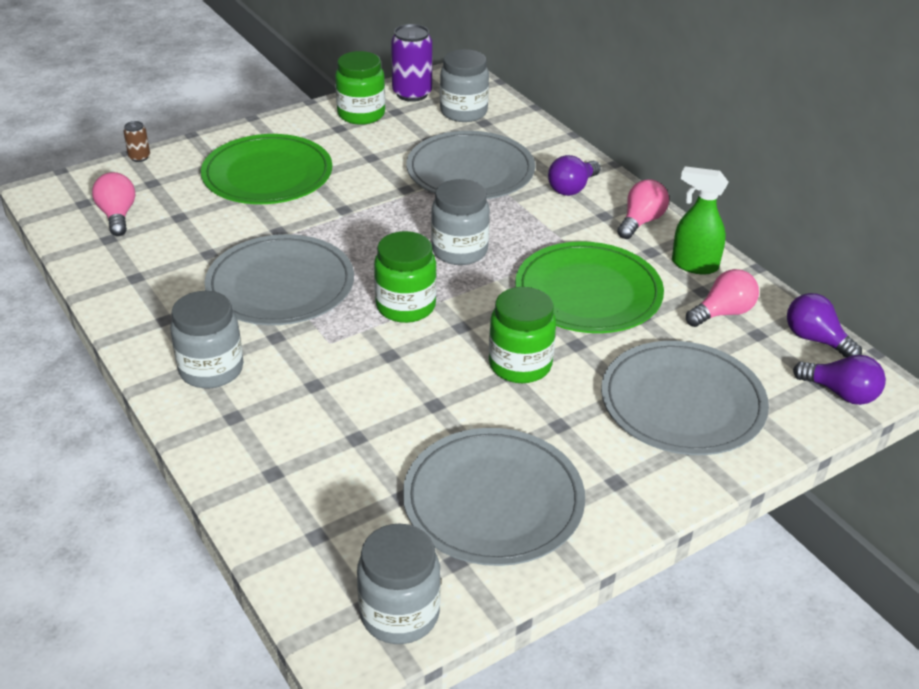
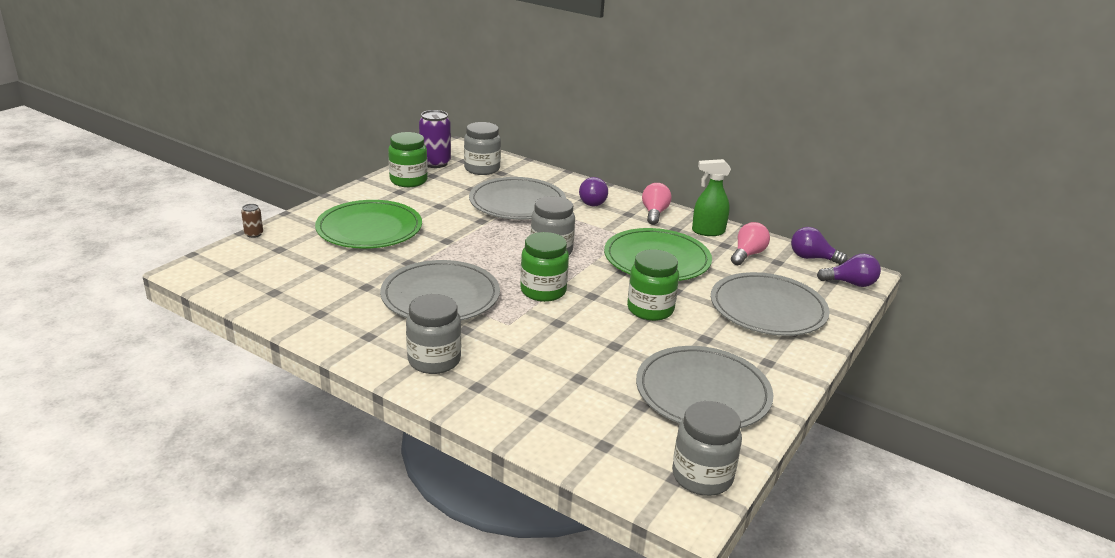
camera: 25 degrees left, 10 degrees down
(117, 216) = (269, 275): pink light bulb -> none

